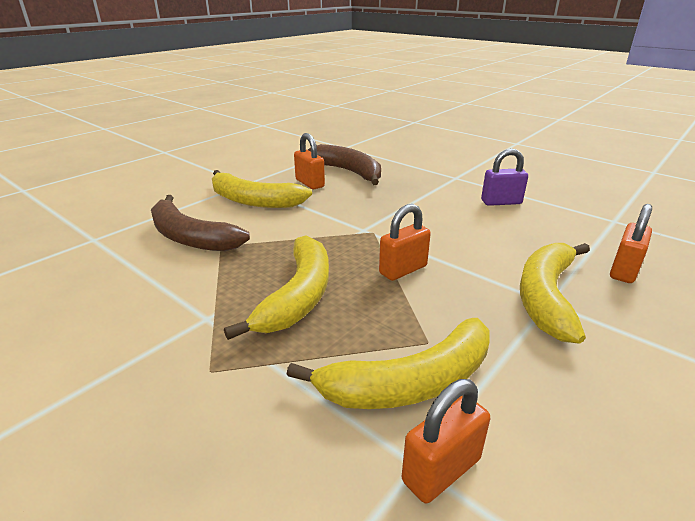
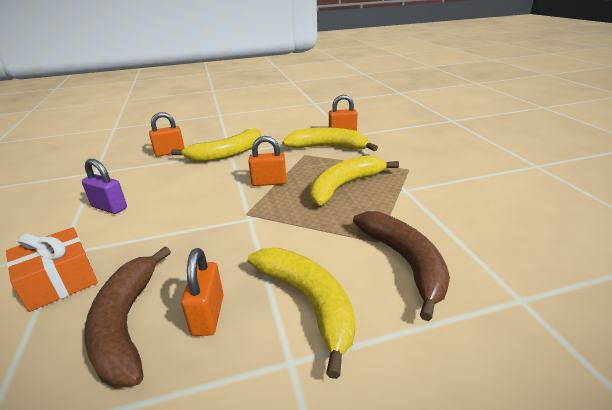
camera: 145 degrees left, 0 degrees up
(421, 171) = (59, 281): none -> orange gift

